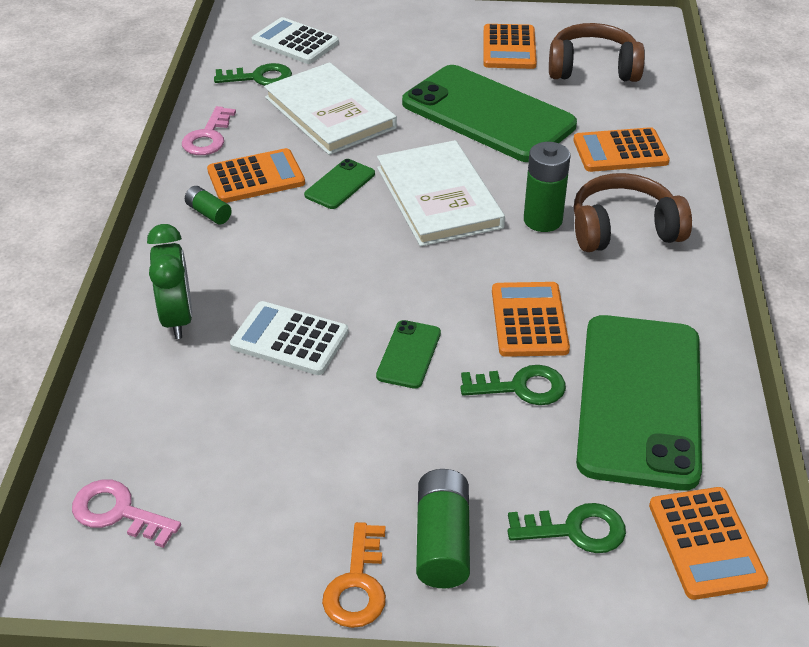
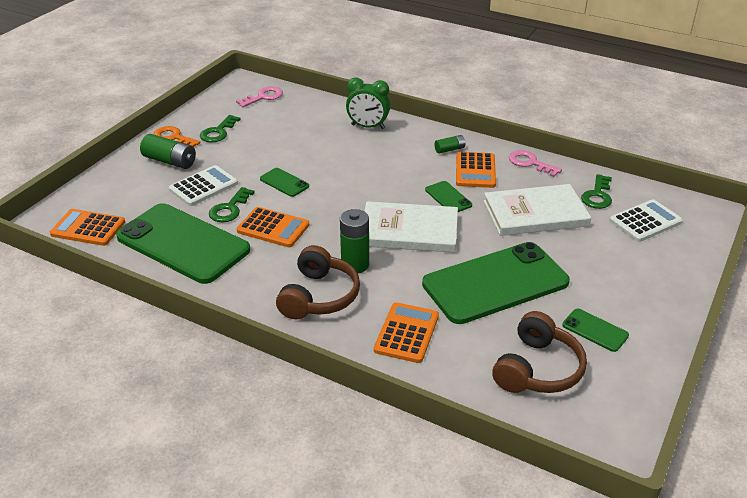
camera: 115 degrees right, 5 degrees down
(289, 339) = (326, 152): white calculator -> white calculator (203, 186)
(509, 48) = (595, 330): orange calculator -> green phone
(575, 530) = (136, 195): green key -> green key (218, 132)

